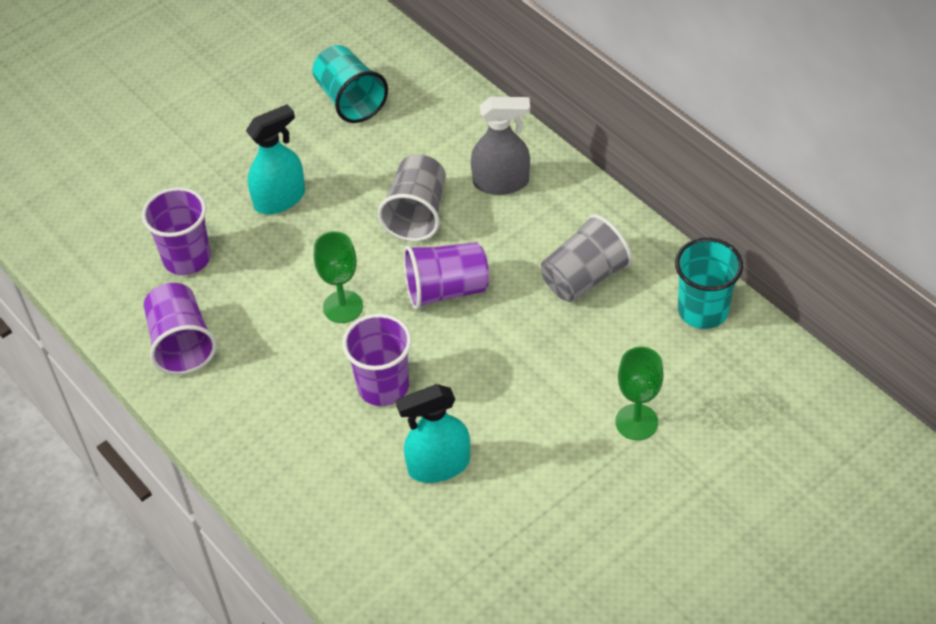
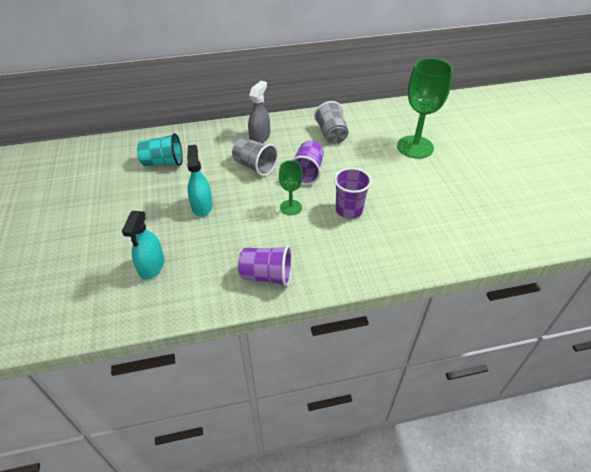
camera: 65 degrees left, 5 degrees down
(187, 258) = (209, 254): purple cup -> none
(438, 465) = (406, 208): turquoise spray bottle -> turquoise spray bottle (151, 266)
(636, 422) = (415, 147): green goblet -> green goblet, size x1.89
(703, 310) = (370, 113): turquoise cup -> none

